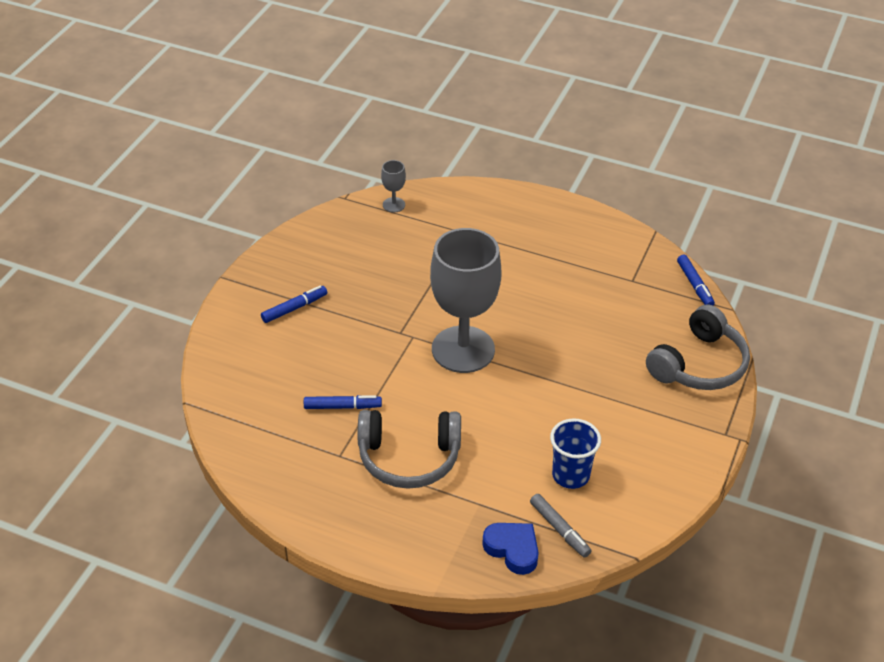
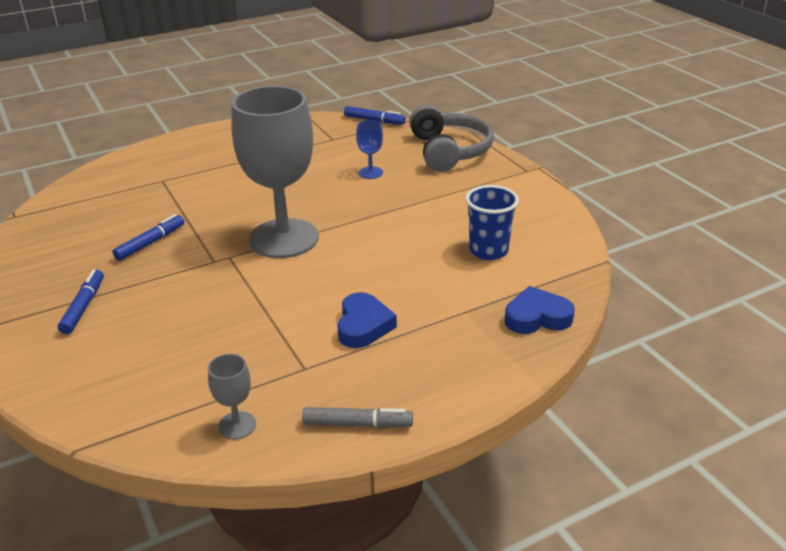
camera: 50 degrees left, 10 degrees down
(342, 407) = (248, 336): blue marker -> blue marker (150, 243)
(394, 205) = (71, 197): grey goblet -> grey goblet (237, 425)
(409, 458) = (363, 325): grey headphones -> blue heart
(559, 529) = (540, 282): grey marker -> grey marker (357, 424)
(606, 338) = (370, 173): none -> blue goblet

